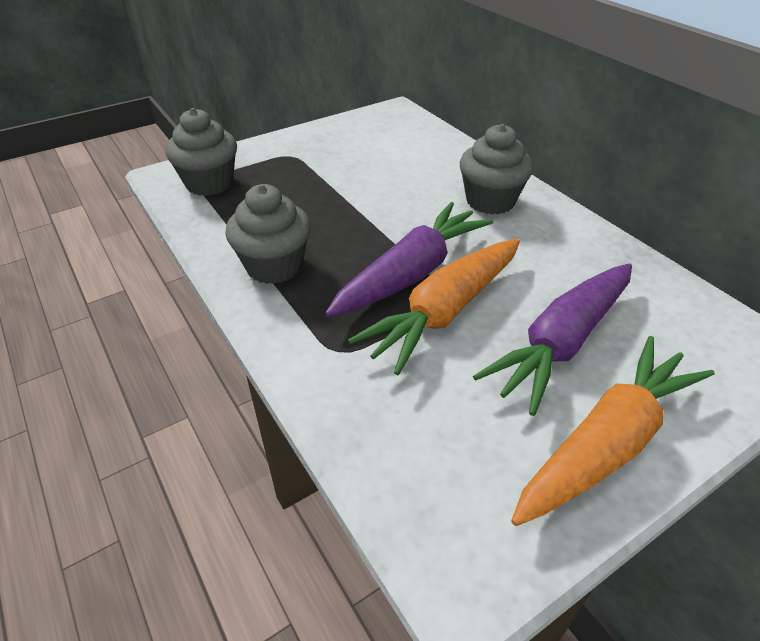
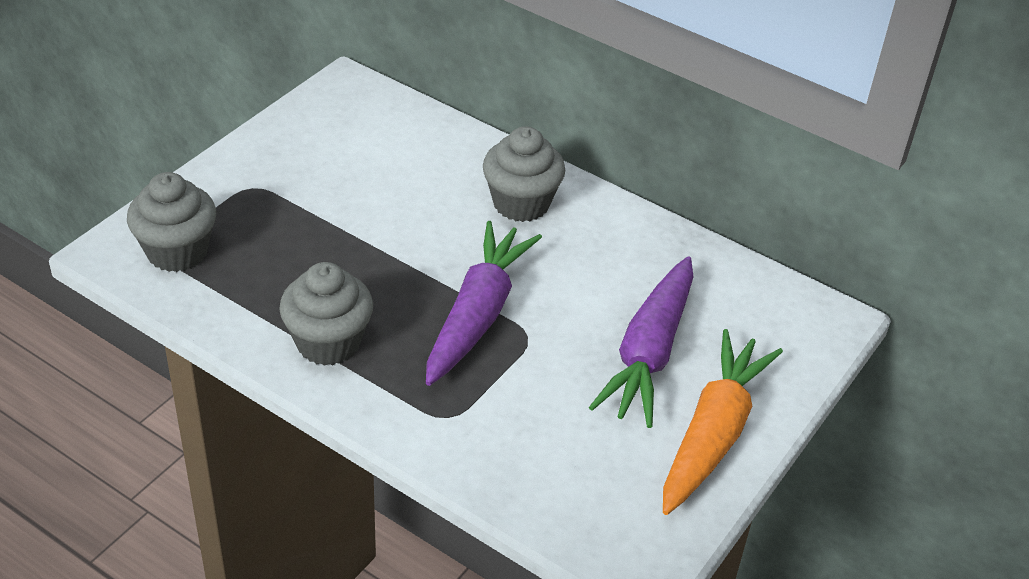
camera: 25 degrees left, 0 degrees up
(445, 311) = (530, 349): orange carrot -> none

